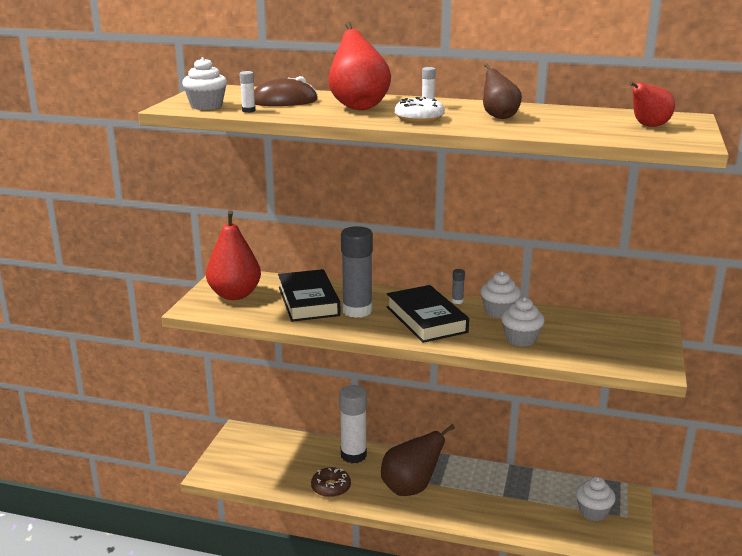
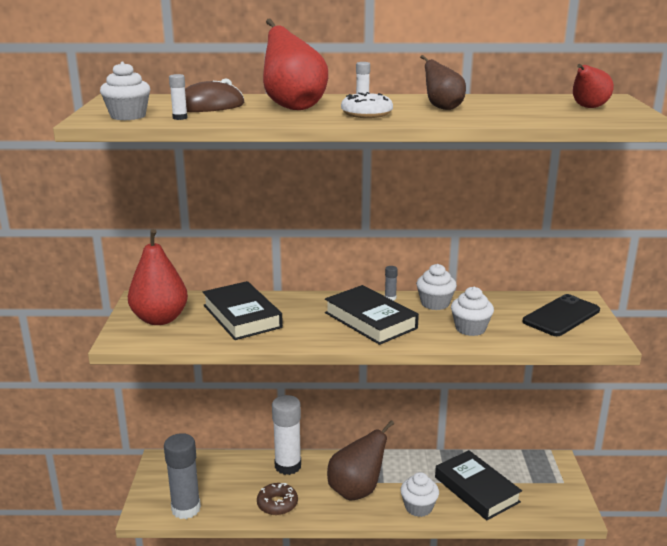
camera: 15 degrees left, 0 degrees up
(357, 310) = (297, 320): grey glue stick -> grey glue stick (186, 509)
(531, 508) = (476, 489): none -> black book
(593, 512) = (532, 483): white cupcake -> white cupcake (418, 507)
(623, 339) = (561, 316): none -> black phone

